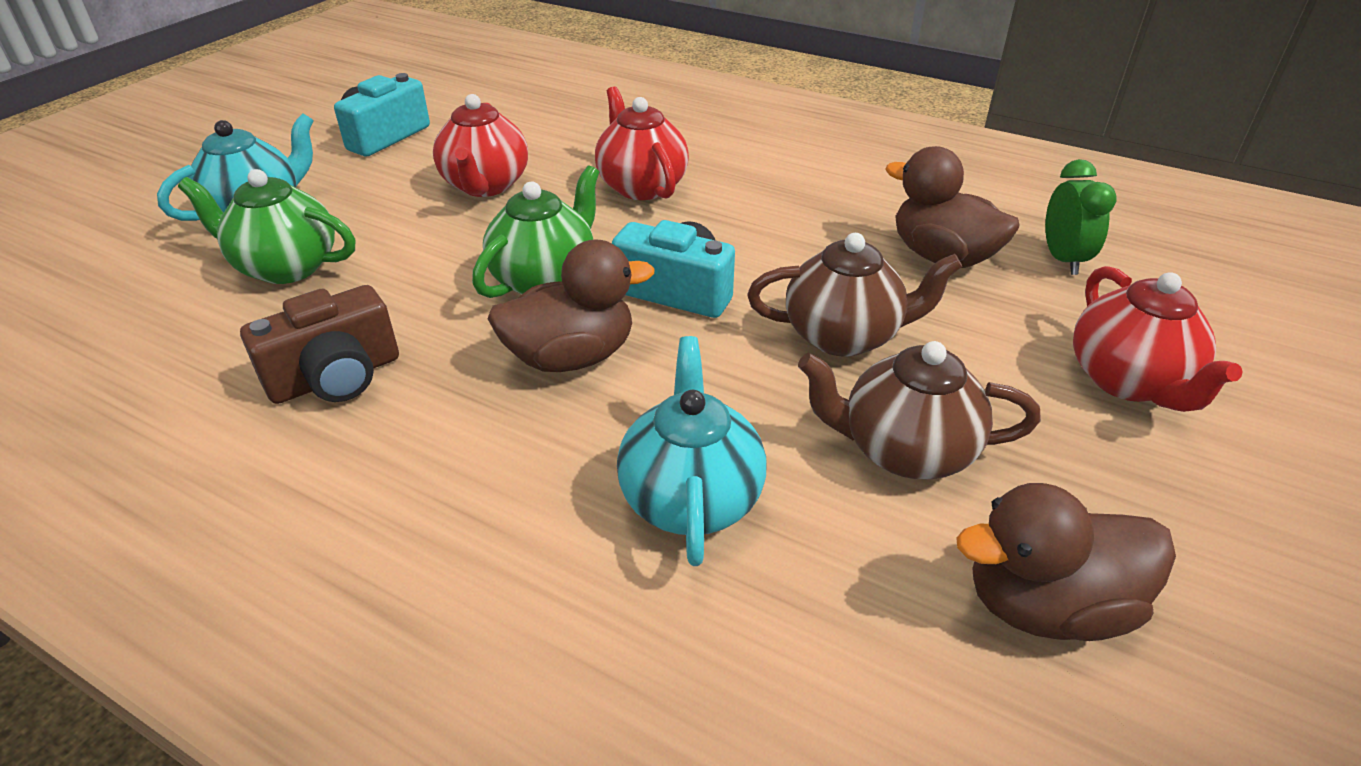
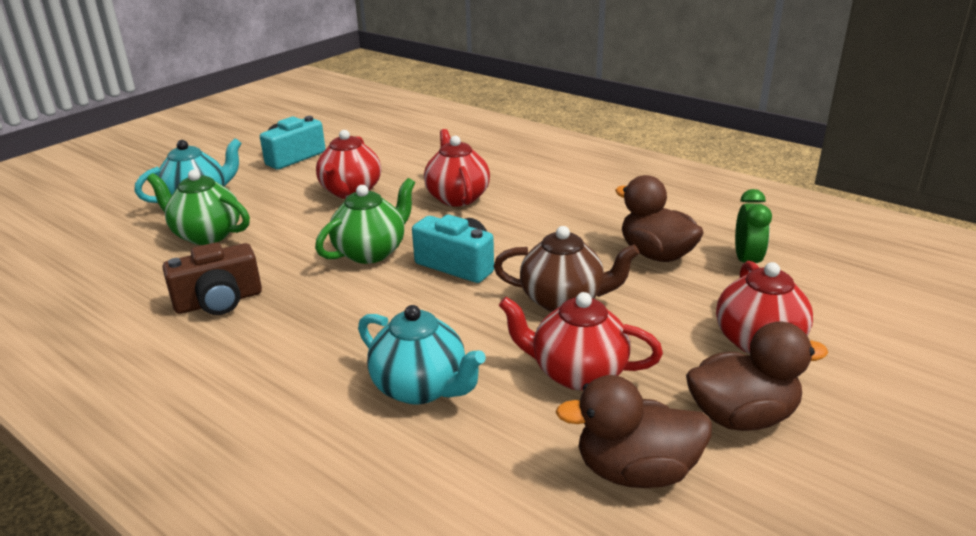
camera: 10 degrees right, 10 degrees down
(571, 357) = (372, 300): brown duck -> brown duck (742, 416)
(690, 497) = (421, 388): turquoise teapot -> turquoise teapot turned 120 degrees clockwise
(904, 451) = (577, 373): brown teapot -> red teapot

